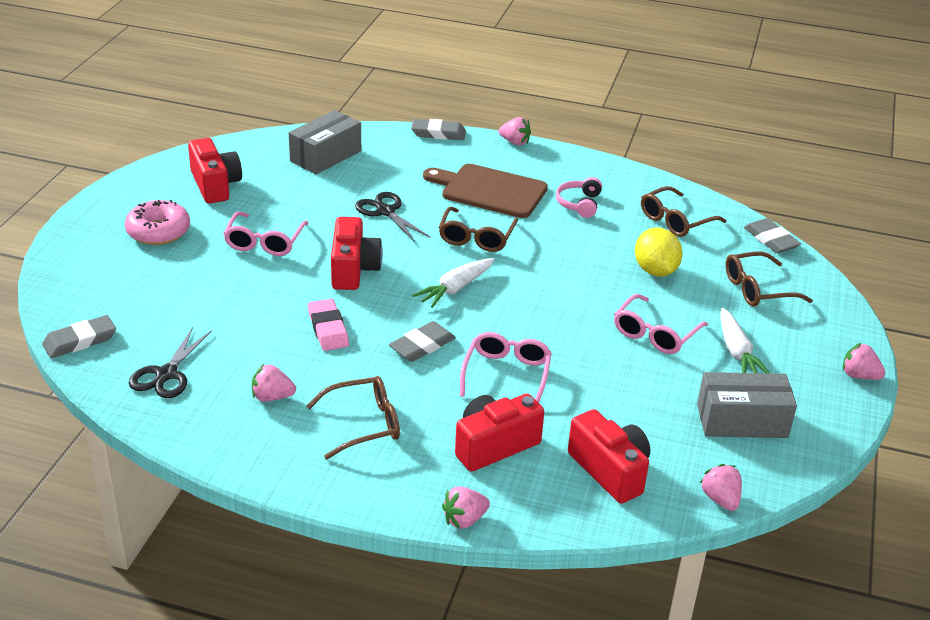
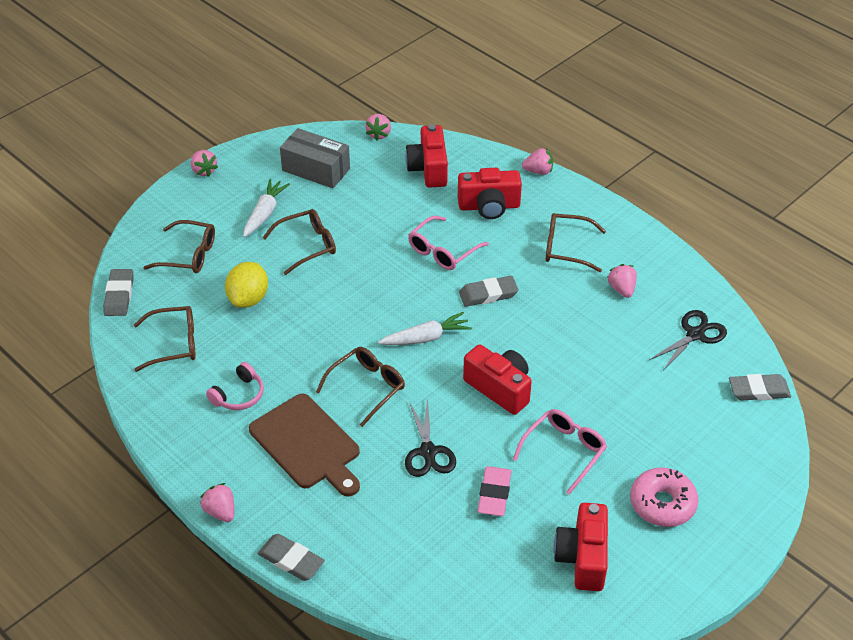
camera: 150 degrees left, 10 degrees up
(272, 397) = (622, 289): pink strawberry -> pink strawberry turned 135 degrees counterclockwise
(326, 156) = (441, 565): grey box -> none
(328, 329) = (552, 334): pink eraser -> pink eraser (494, 494)
(353, 269) = (499, 388): red camera -> red camera turned 105 degrees clockwise
(654, 334) = (308, 245): pink glasses -> brown glasses

